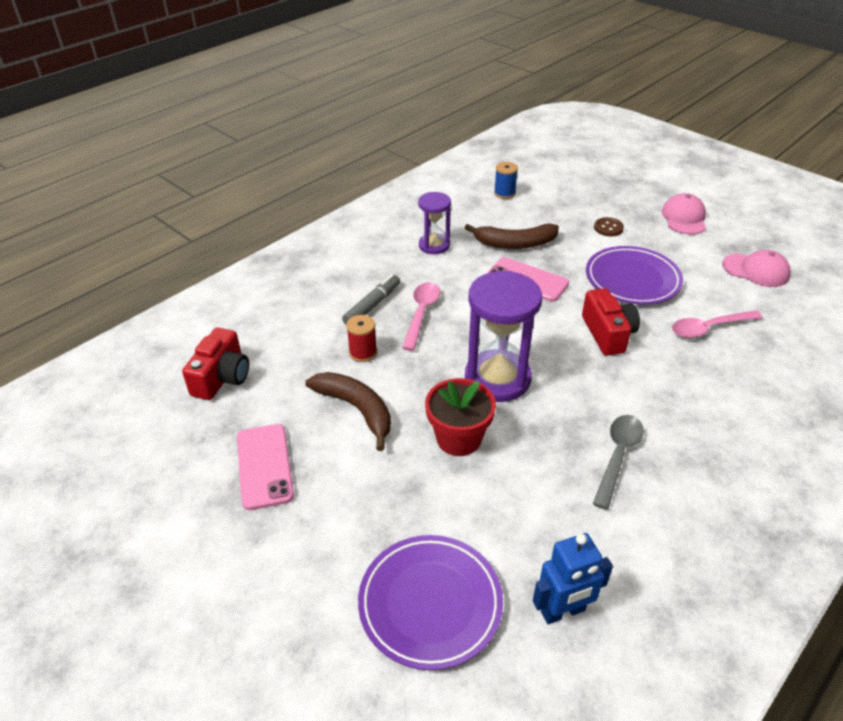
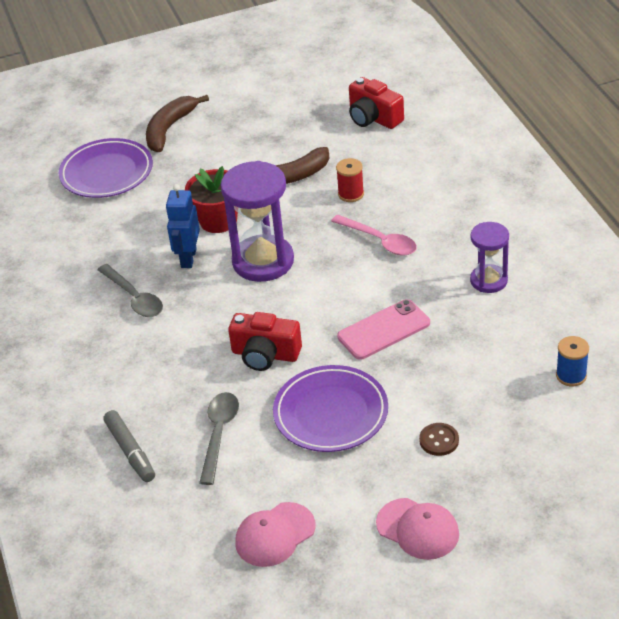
camera: 120 degrees right, 0 degrees up
(264, 466) = (266, 126): pink phone -> none
(372, 305) = (412, 213): grey marker -> grey marker (130, 451)
(515, 244) = (454, 345): brown banana -> brown banana (169, 129)
(563, 611) = (53, 223): blue robot -> blue robot (188, 258)
(708, 328) = (219, 433): pink spoon -> grey spoon

